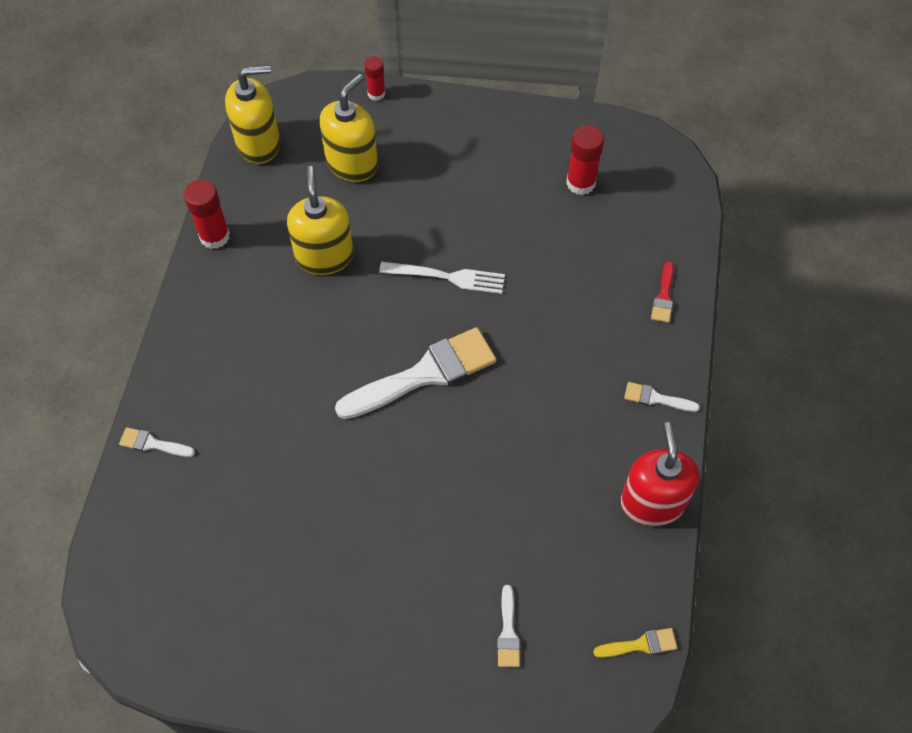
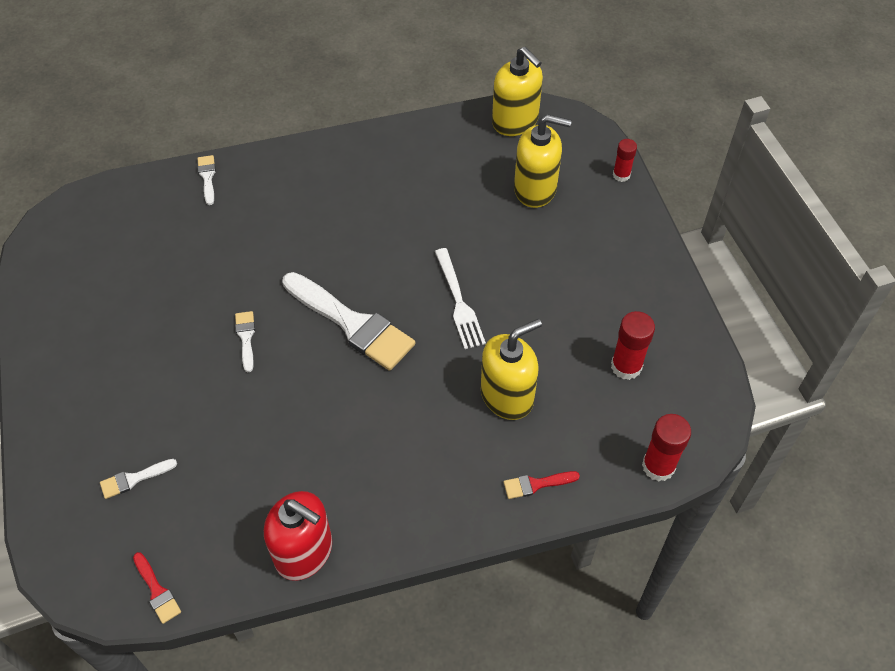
camera: 65 degrees right, 5 degrees down
(214, 236) = (409, 133): red glue stick -> red glue stick (658, 466)
(324, 256) = (430, 209): yellow soap dispenser -> yellow soap dispenser (507, 396)
(640, 645) = (157, 591): yellow brush -> red brush
(652, 502) = (304, 552): red soap dispenser -> red soap dispenser turned 60 degrees clockwise
(656, 398) = (417, 517): white brush -> white brush (246, 338)

